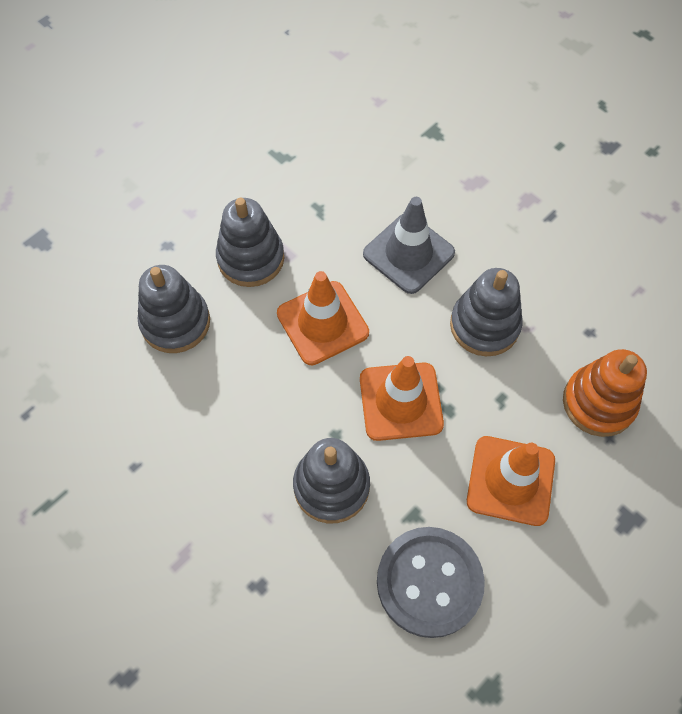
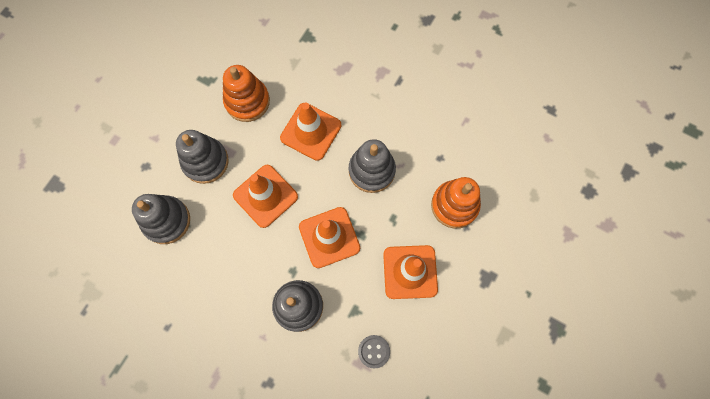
camera: 15 degrees left, 10 degrees up
(329, 195) = (247, 101): none -> orange stacking toy
(408, 253) = (311, 131): grey traffic cone -> orange traffic cone
(429, 582) = (374, 351): grey button -> grey button, size x0.47

